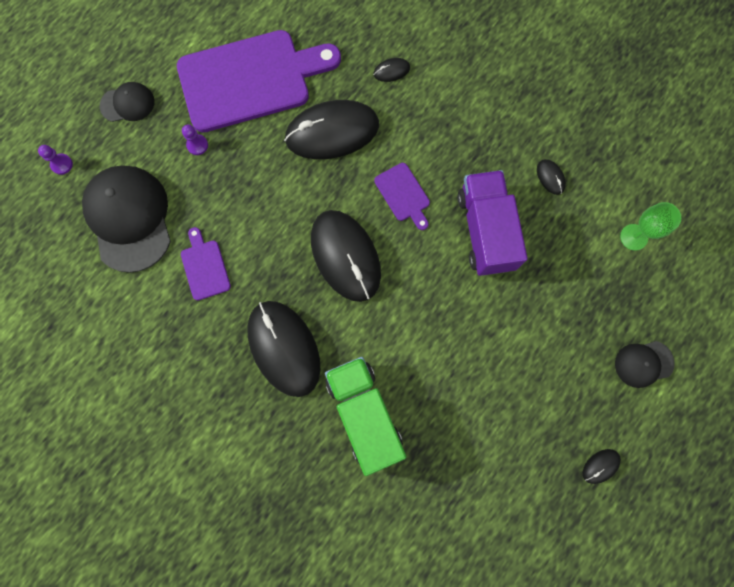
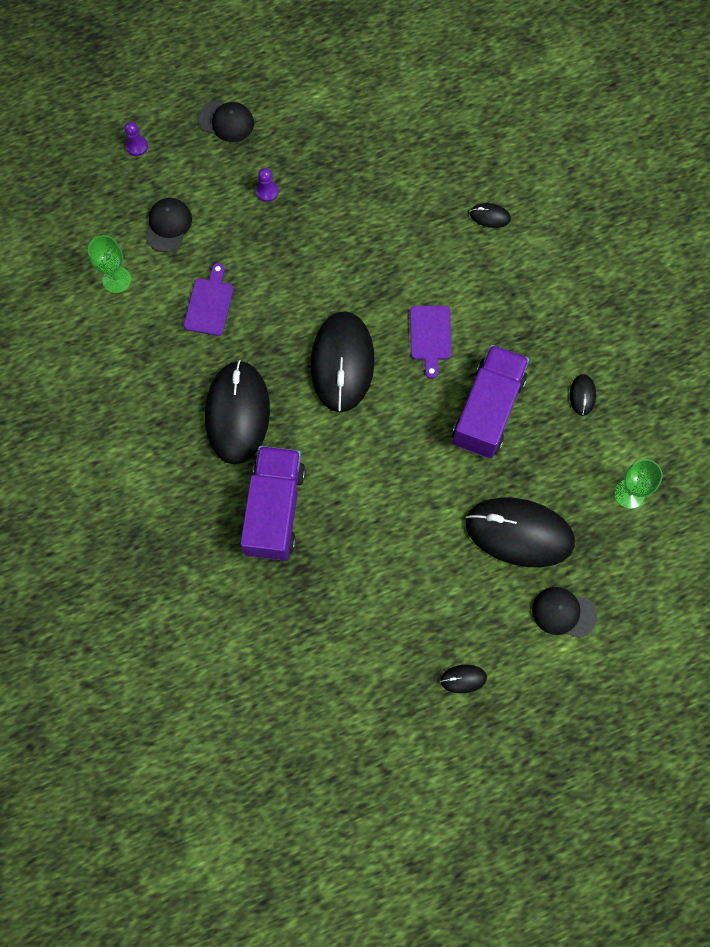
camera: 30 degrees right, 5 degrees down
(111, 290) = (116, 280): none -> green goblet
(129, 218) = (168, 225): black cap -> black cap, size x0.51
(251, 79) = (351, 156): purple cutting board -> none
(332, 132) = (398, 244): black mouse -> black mouse (519, 533)
(364, 413) = (274, 510): green truck -> purple truck

